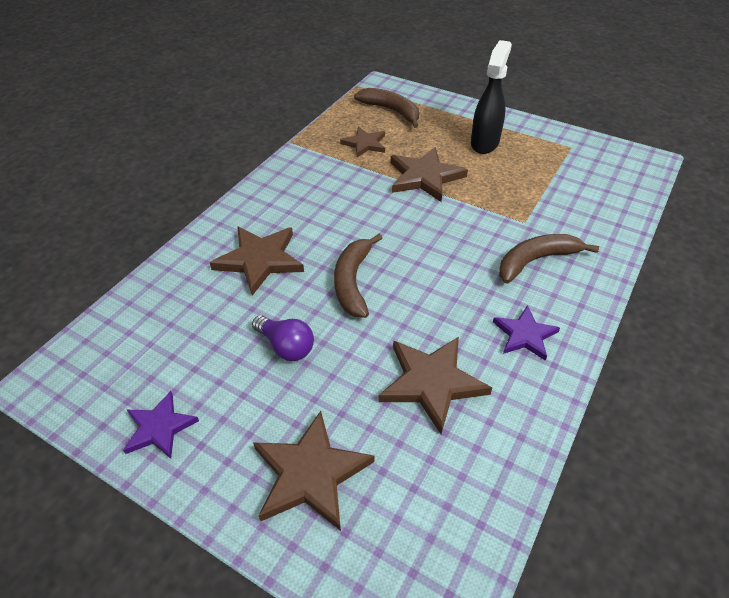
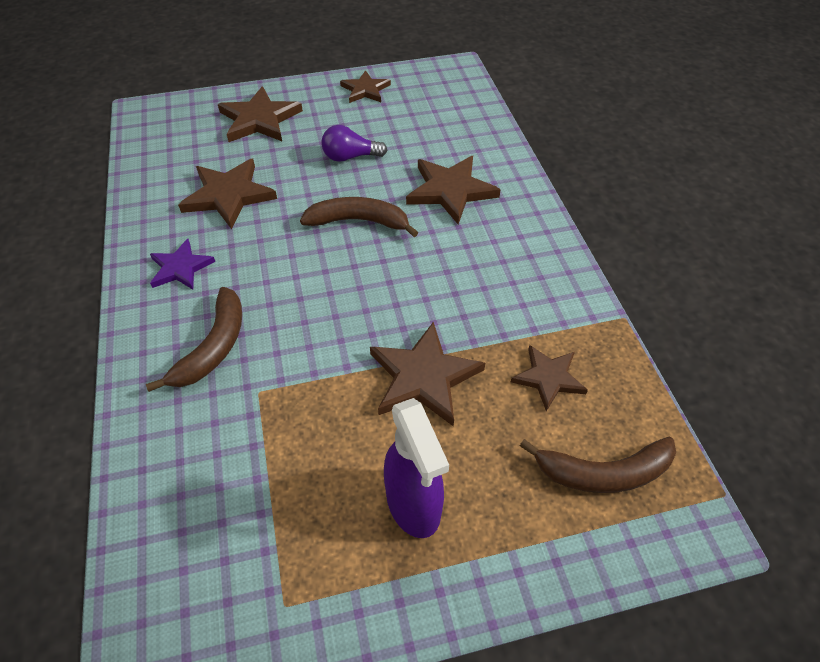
camera: 135 degrees right, 5 degrees up
(159, 427) = (365, 90): purple star -> brown star
(353, 281) = (359, 221): brown banana -> brown banana turned 45 degrees counterclockwise
(485, 143) = (413, 505): black spray bottle -> purple spray bottle

